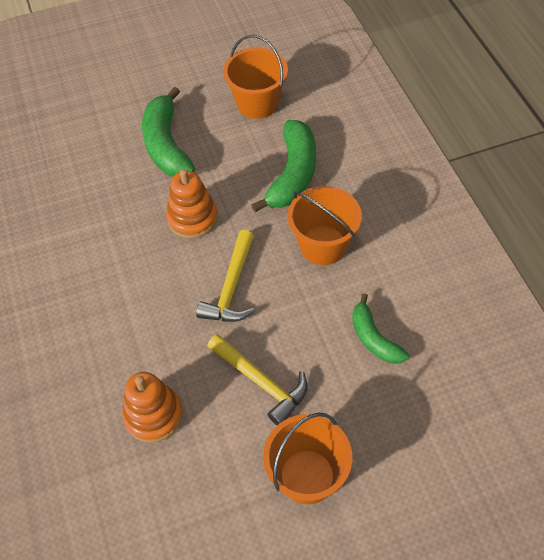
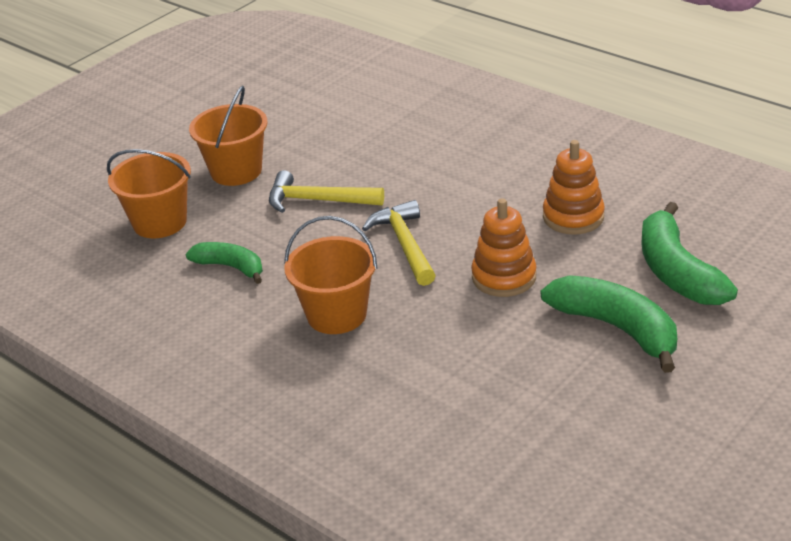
camera: 150 degrees right, 20 degrees down
(153, 415) = (393, 150): orange stacking toy -> orange stacking toy (573, 217)
(257, 103) = (556, 427): orange bucket -> orange bucket (160, 222)
(293, 174) = (429, 365): green banana -> green banana (677, 272)

